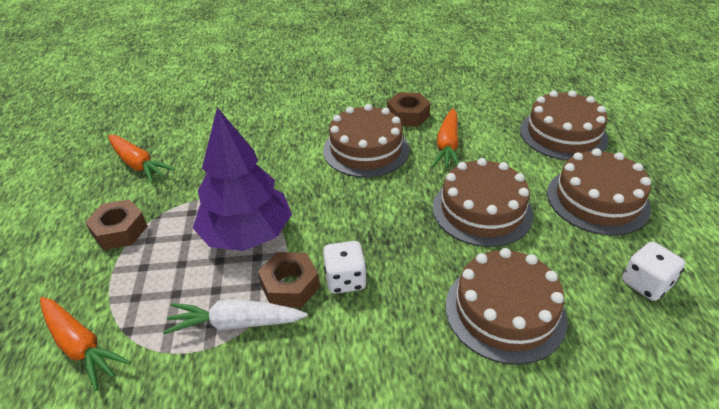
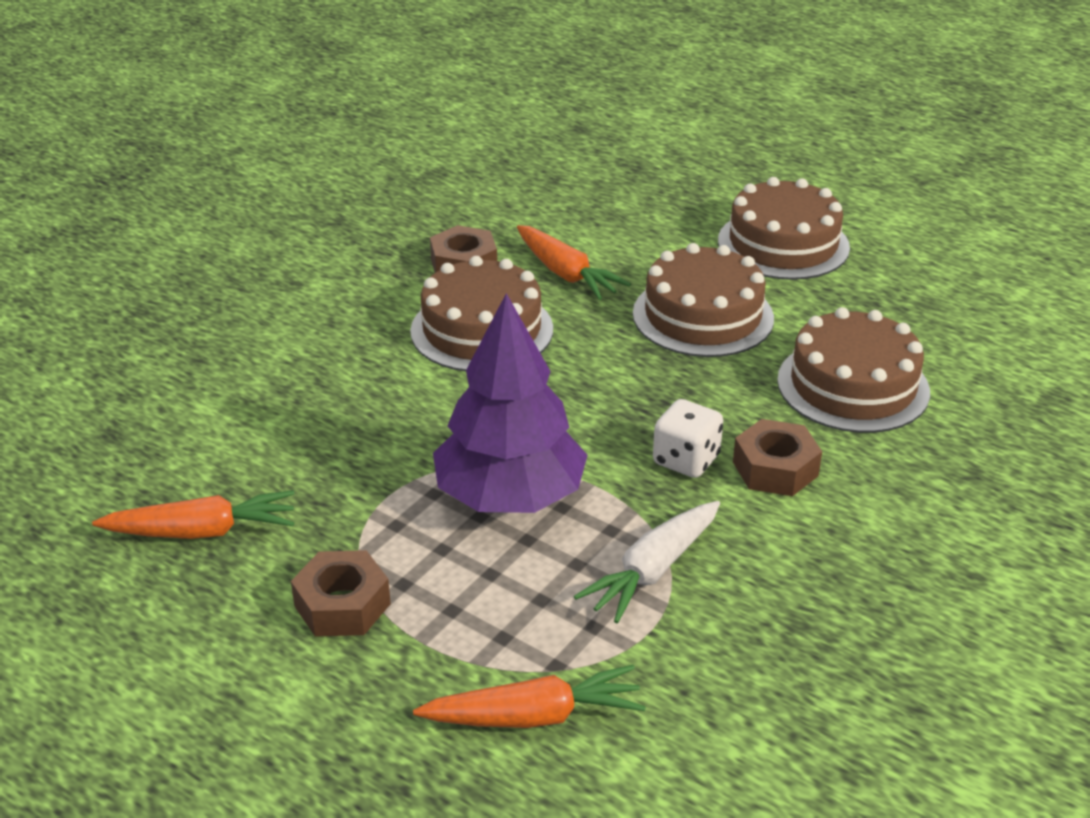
camera: 50 degrees left, 5 degrees down
(290, 286) = (645, 504): brown nut -> brown nut (775, 469)
(563, 134) = (660, 196): brown cake -> none
(646, 284) = (915, 292): white dice -> none

